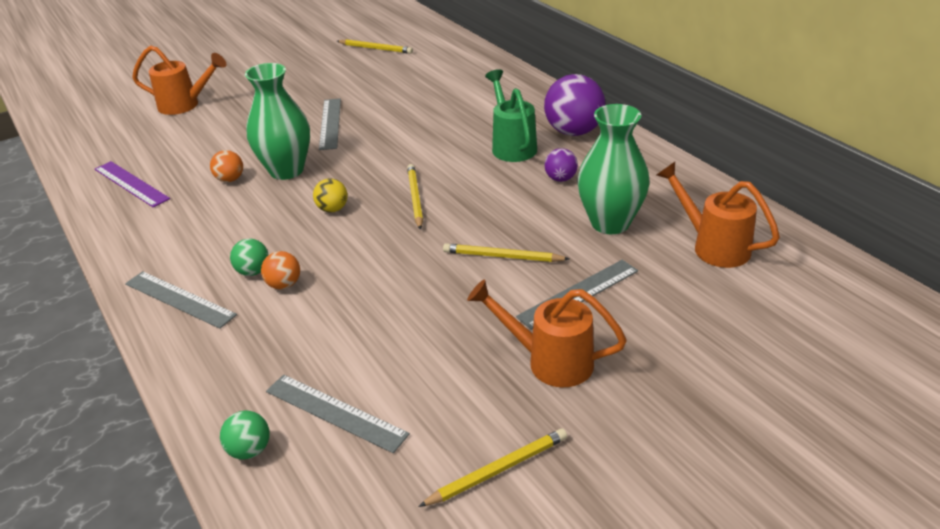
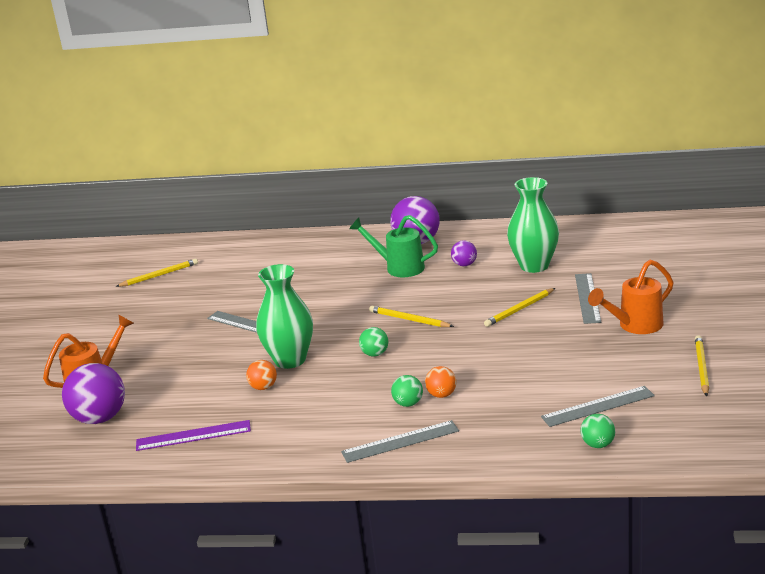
camera: 50 degrees left, 10 degrees down
(135, 132) = (100, 418): none -> purple ball
(332, 209) = (375, 354): yellow ball -> green ball
(712, 246) = (597, 245): orange watering can -> none

